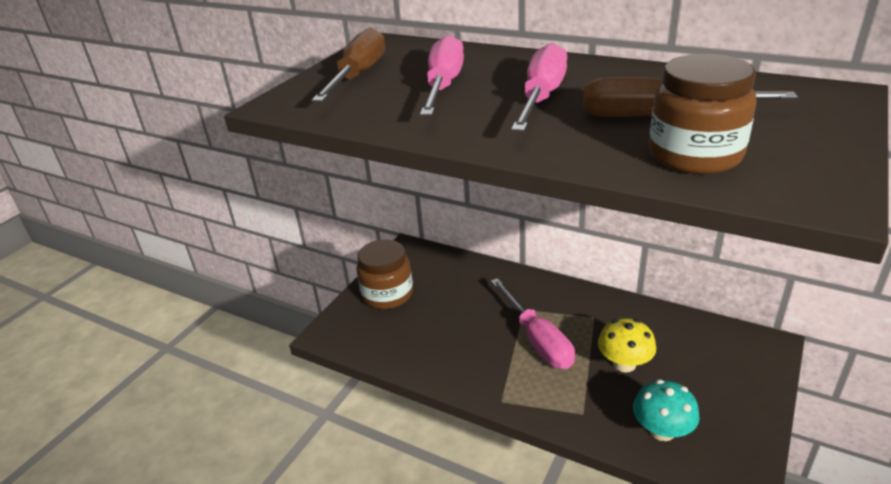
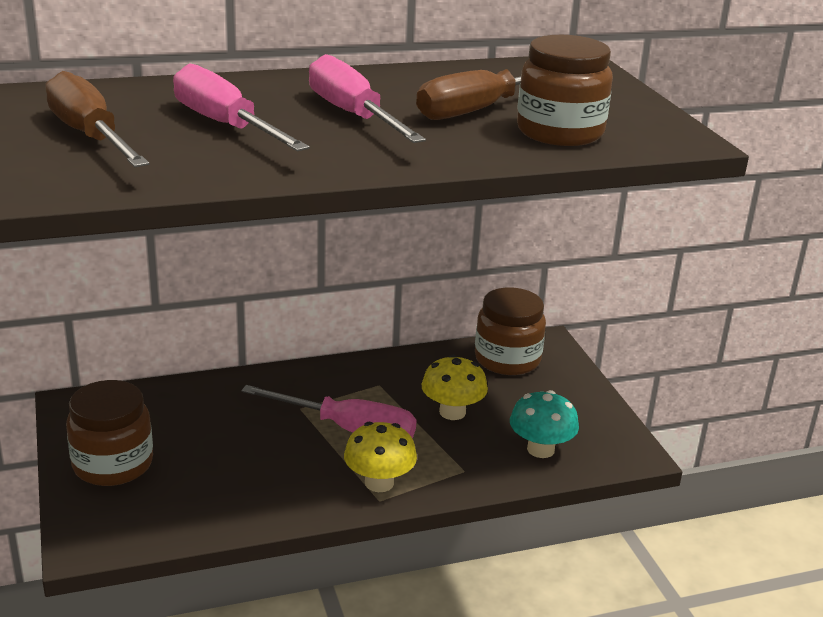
camera: 50 degrees left, 5 degrees down
(515, 388) = (379, 483): none -> yellow mushroom
(717, 343) = (507, 359): none -> brown jar

